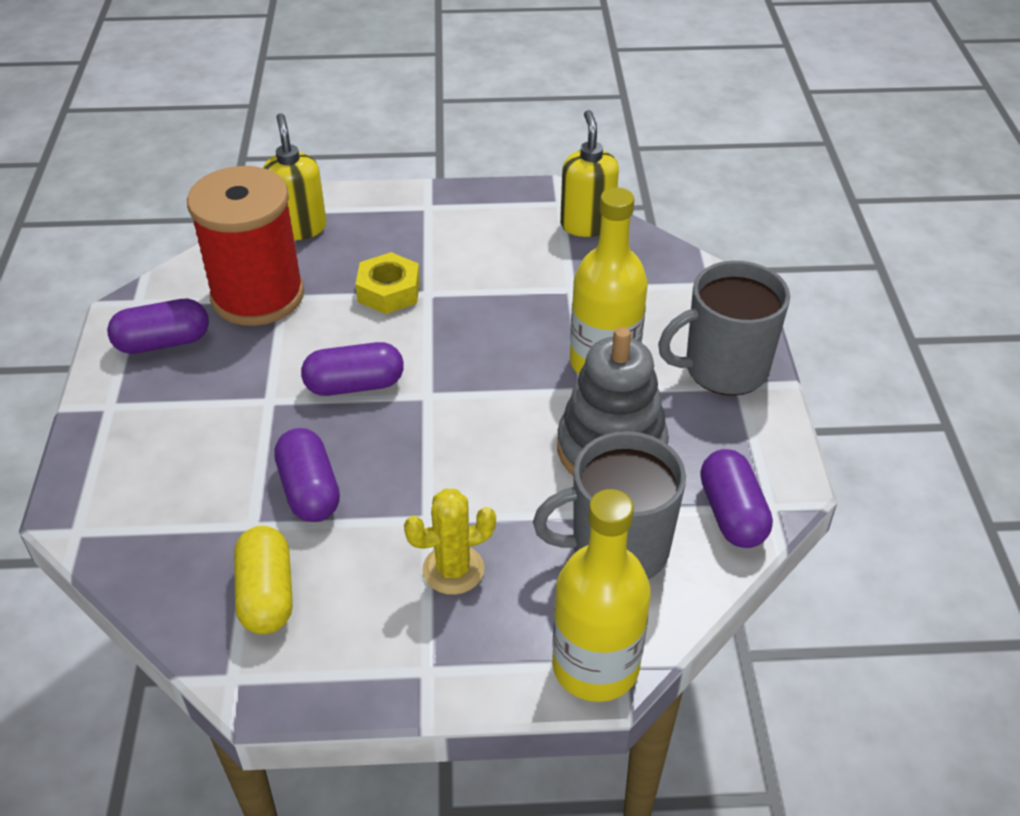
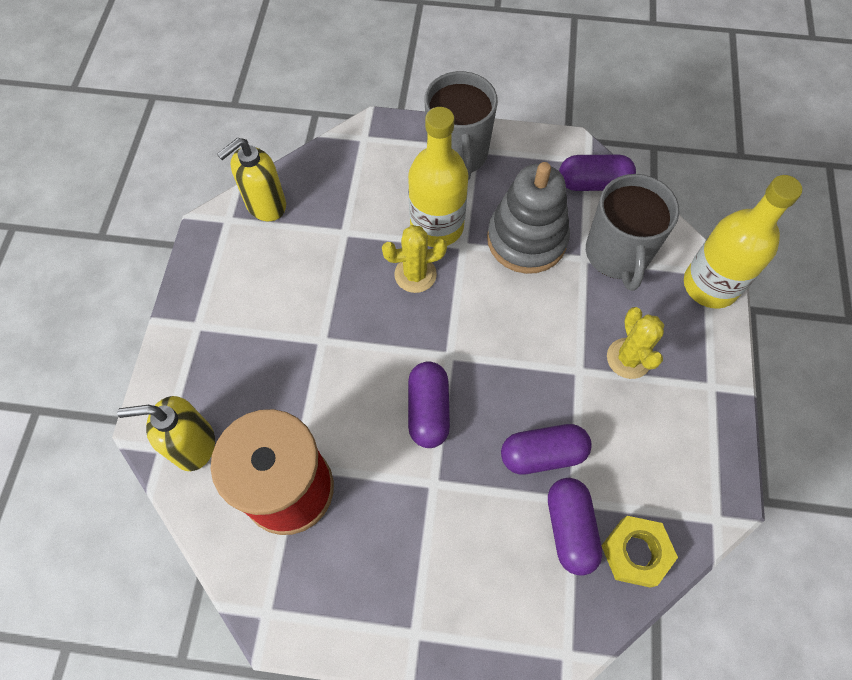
camera: 80 degrees left, 20 degrees up
(163, 342) = (336, 583): purple capsule -> purple capsule (570, 529)
(267, 594) = (644, 491): yellow capsule -> none
(389, 291) = (312, 371): yellow nut -> yellow nut (635, 553)
(529, 353) = (415, 274): none -> yellow cactus
(587, 225) = (265, 205): yellow soap dispenser -> yellow soap dispenser turned 45 degrees counterclockwise

